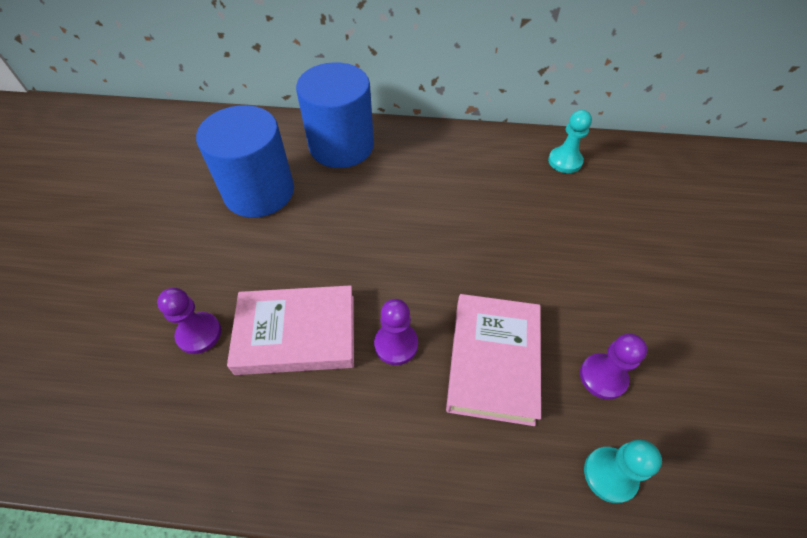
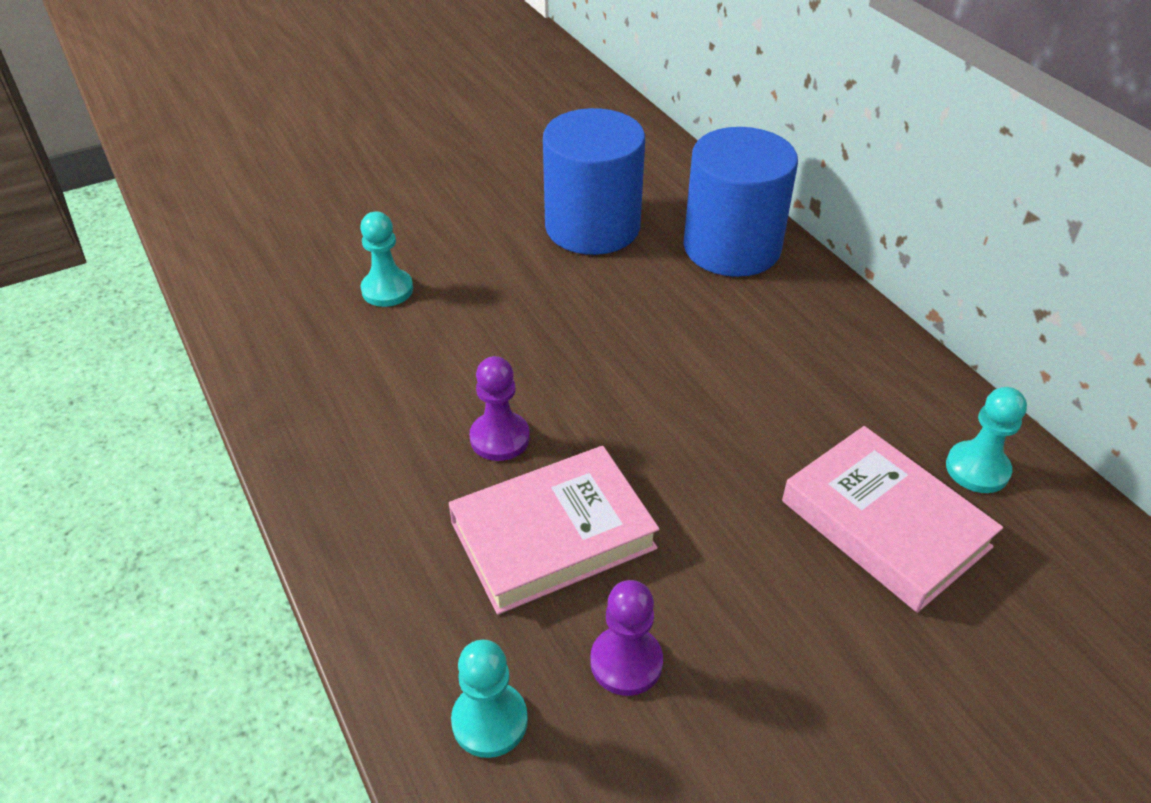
camera: 55 degrees right, 10 degrees down
(199, 334) = (387, 290): purple pawn -> turquoise pawn
(296, 334) = (445, 355): pink book -> pink book (885, 524)

